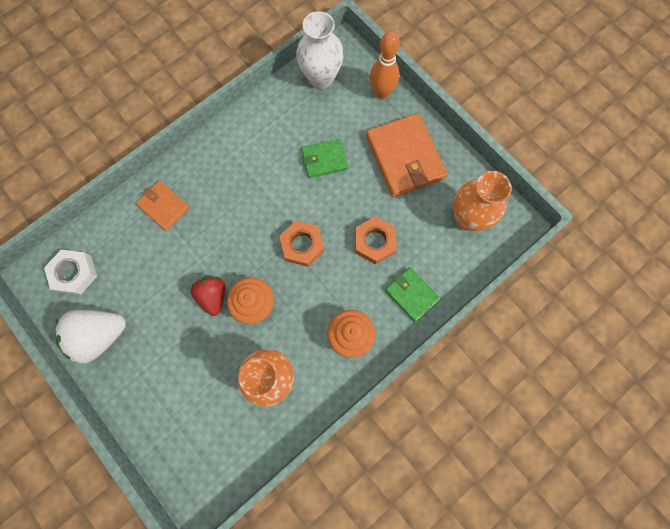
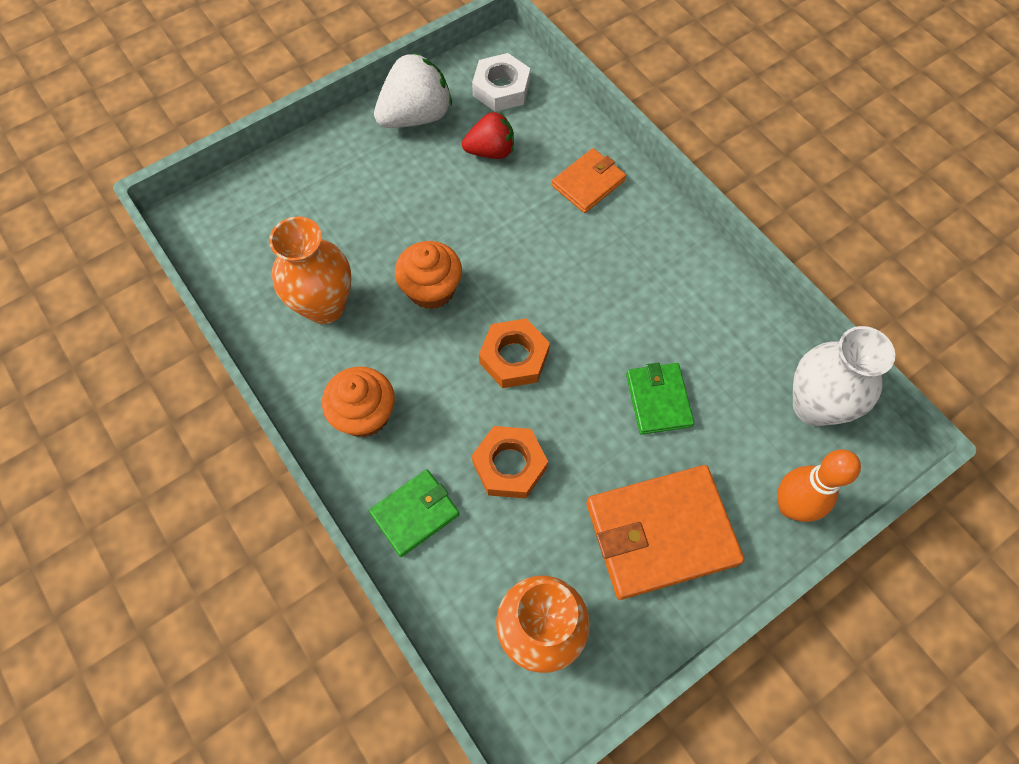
camera: 95 degrees right, 10 degrees down
(100, 335) = (416, 116): white strawberry -> white strawberry turned 75 degrees clockwise
(213, 296) = (450, 239): red strawberry -> red strawberry (491, 151)

